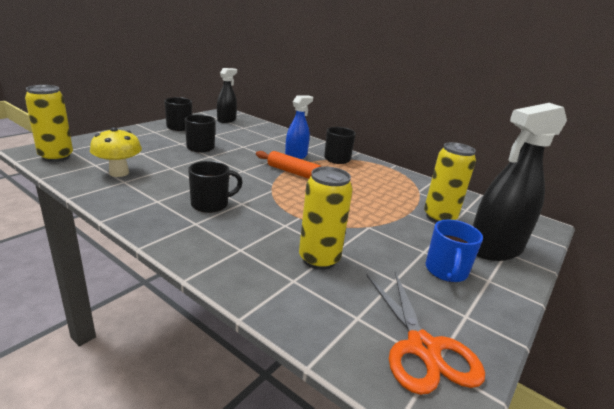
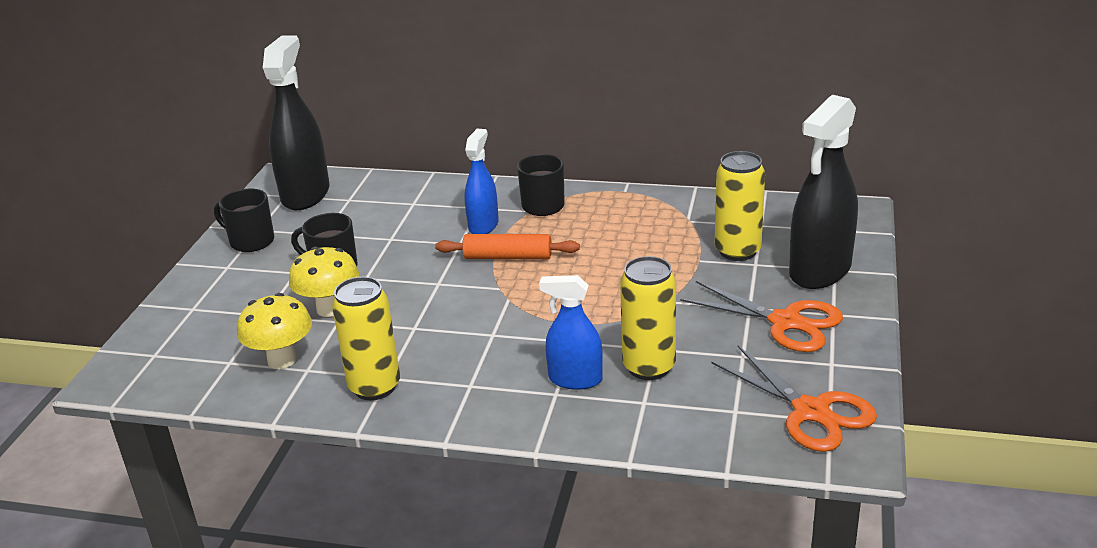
camera: 20 degrees left, 5 degrees up
(56, 157) = (156, 374): yellow can -> yellow can (374, 387)
(174, 161) = (330, 309): none -> yellow mushroom
(211, 204) = (458, 352): black mug -> none
(226, 120) = (305, 194): black spray bottle -> black spray bottle, size x1.70
(262, 246) = (575, 379): none -> blue spray bottle
(446, 271) = (786, 322): blue mug -> orange scissors

